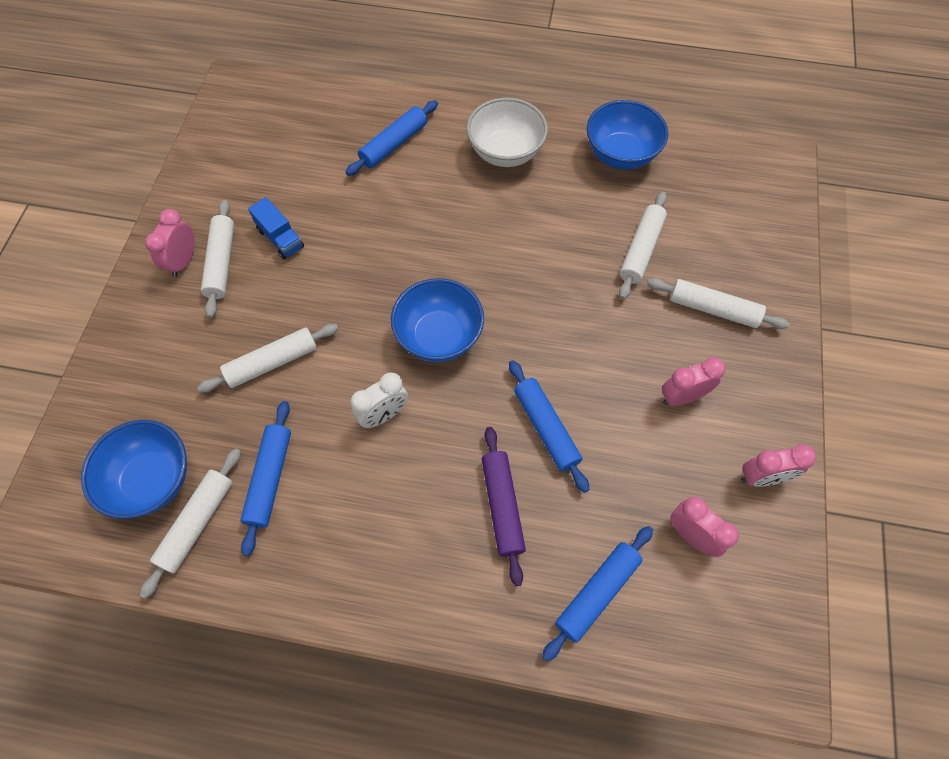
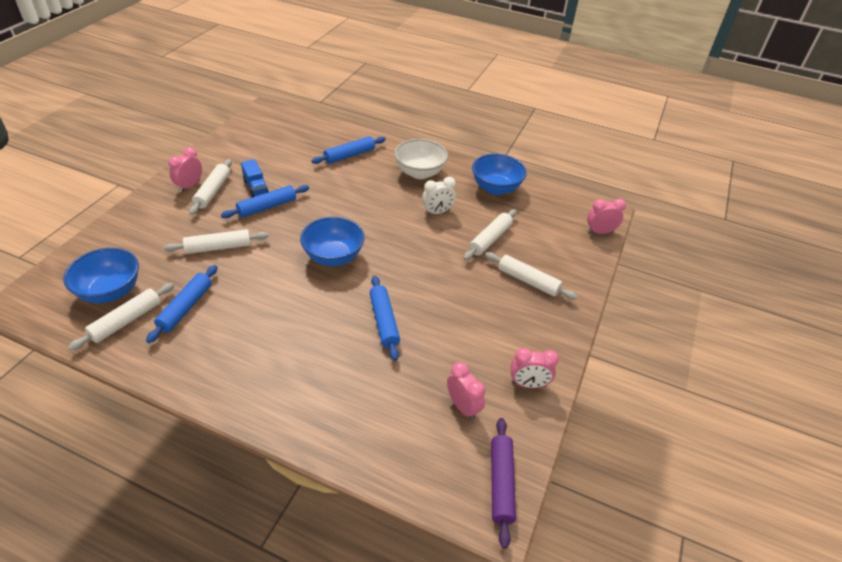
camera: 10 degrees right, 20 degrees down
(383, 415) = (277, 290): white clock -> white clock (437, 212)
(502, 506) = (334, 358): purple rolling pin -> purple rolling pin (501, 483)
(597, 593) = (379, 425): blue rolling pin -> blue rolling pin (267, 207)
(682, 397) = (487, 325): pink clock -> pink clock (600, 232)

